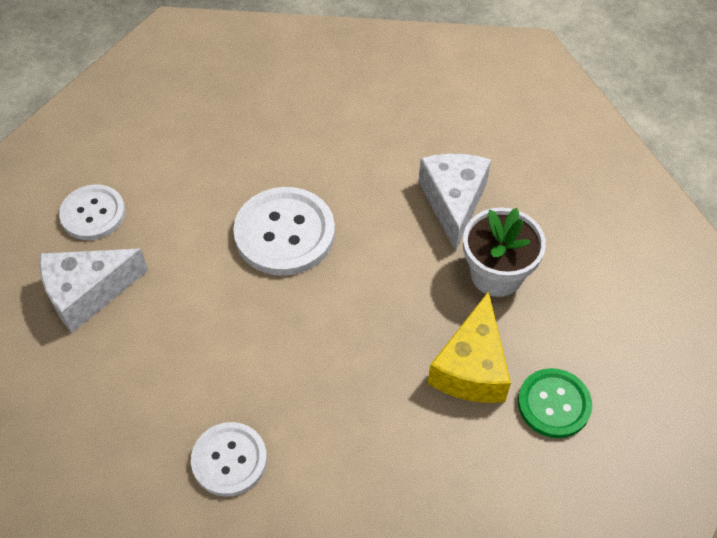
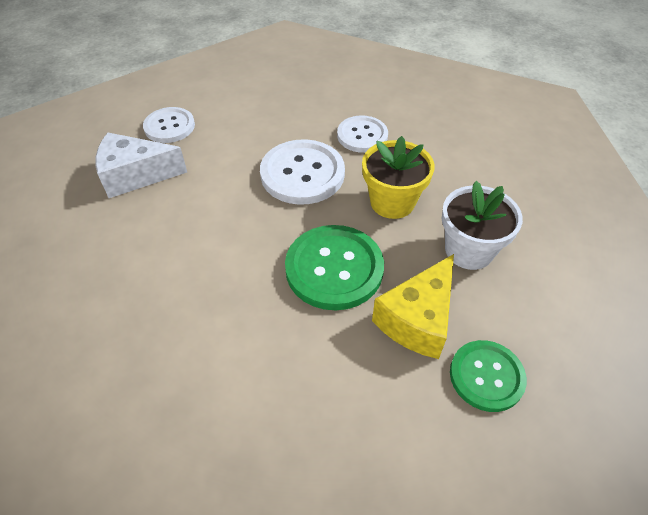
camera: 20 degrees right, 5 degrees down
(229, 460) = (172, 328): white button -> white button (362, 135)
(367, 339) = (334, 268): none -> green button
(398, 240) = (392, 202): none -> yellow flower pot
(453, 202) = (450, 187): white cheese -> none

